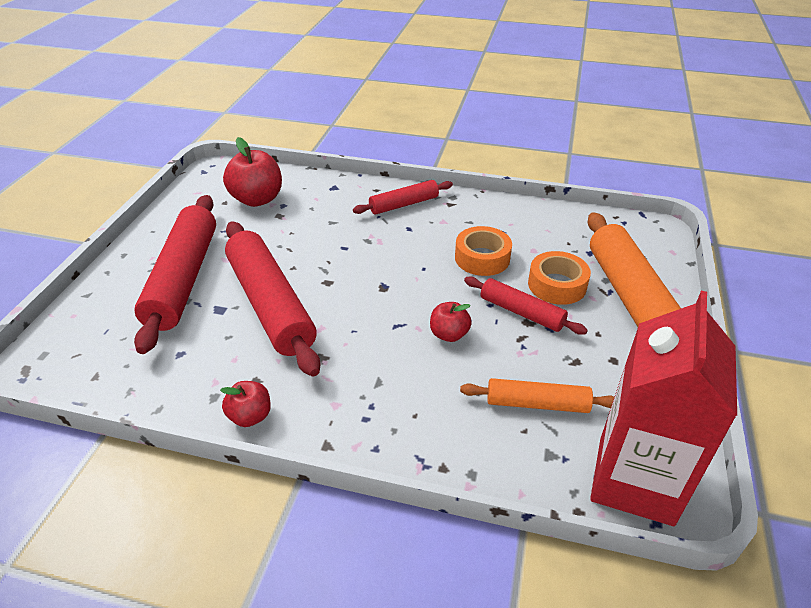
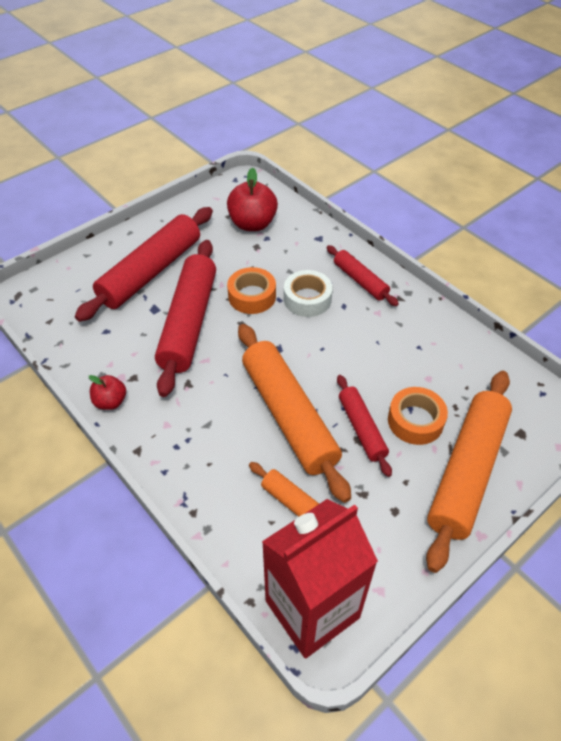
camera: 35 degrees right, 10 degrees up
(371, 236) = (307, 299): none -> white tape
(404, 204) = (360, 281): red rolling pin -> red rolling pin turned 45 degrees clockwise
(449, 334) = (289, 415): red apple -> orange rolling pin
(482, 258) = (377, 363): orange tape -> orange tape (252, 296)

